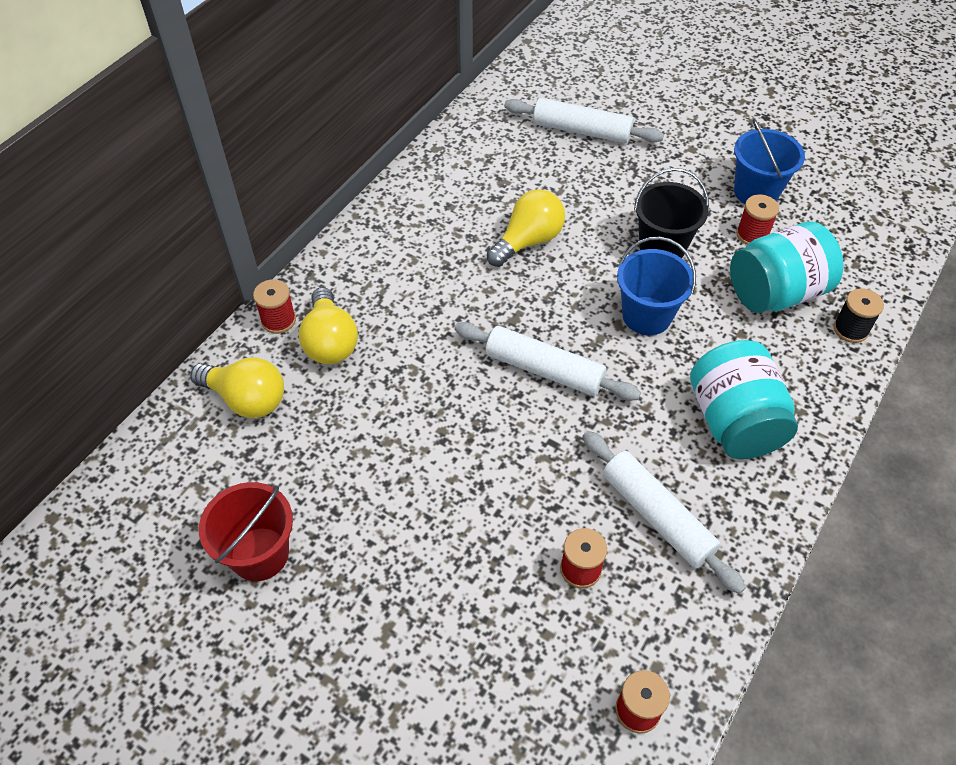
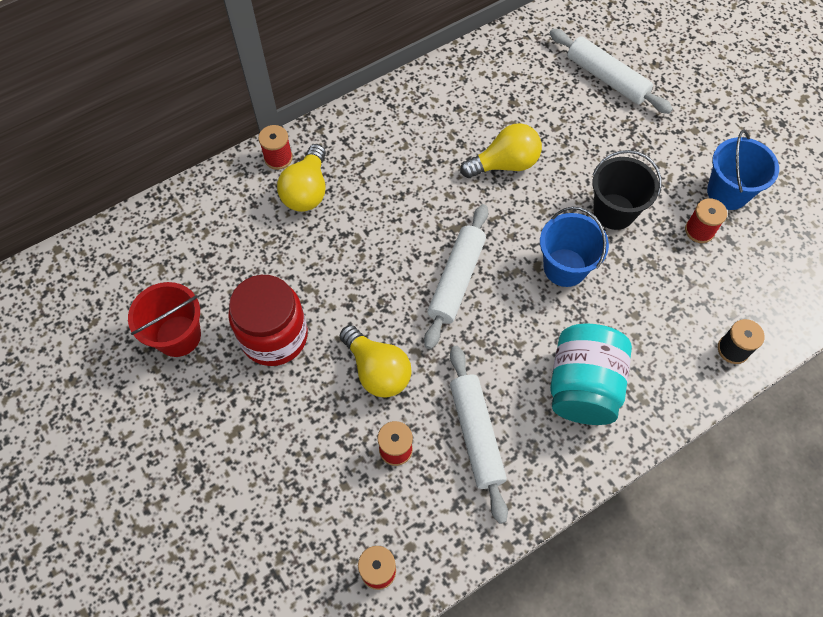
camera: 25 degrees right, 10 degrees up
(246, 399) = (225, 213): yellow light bulb -> yellow light bulb (377, 370)
(375, 507) = (274, 336): none -> red jar
(544, 370) = (456, 280): white rolling pin -> white rolling pin turned 60 degrees clockwise
(775, 293) = (687, 291): turquoise jar -> none

